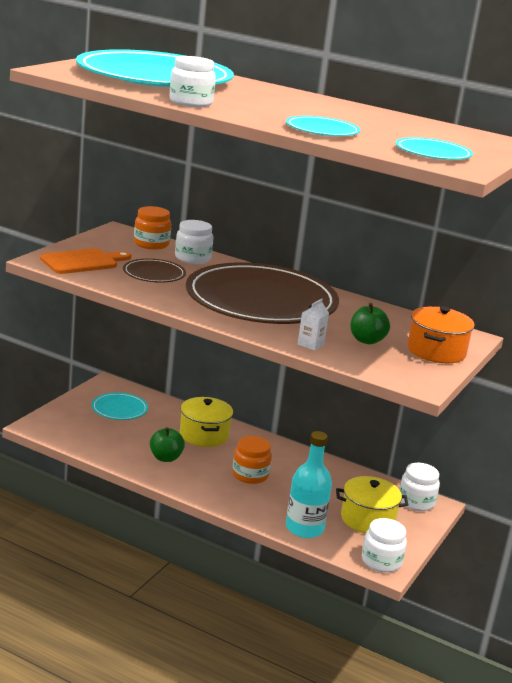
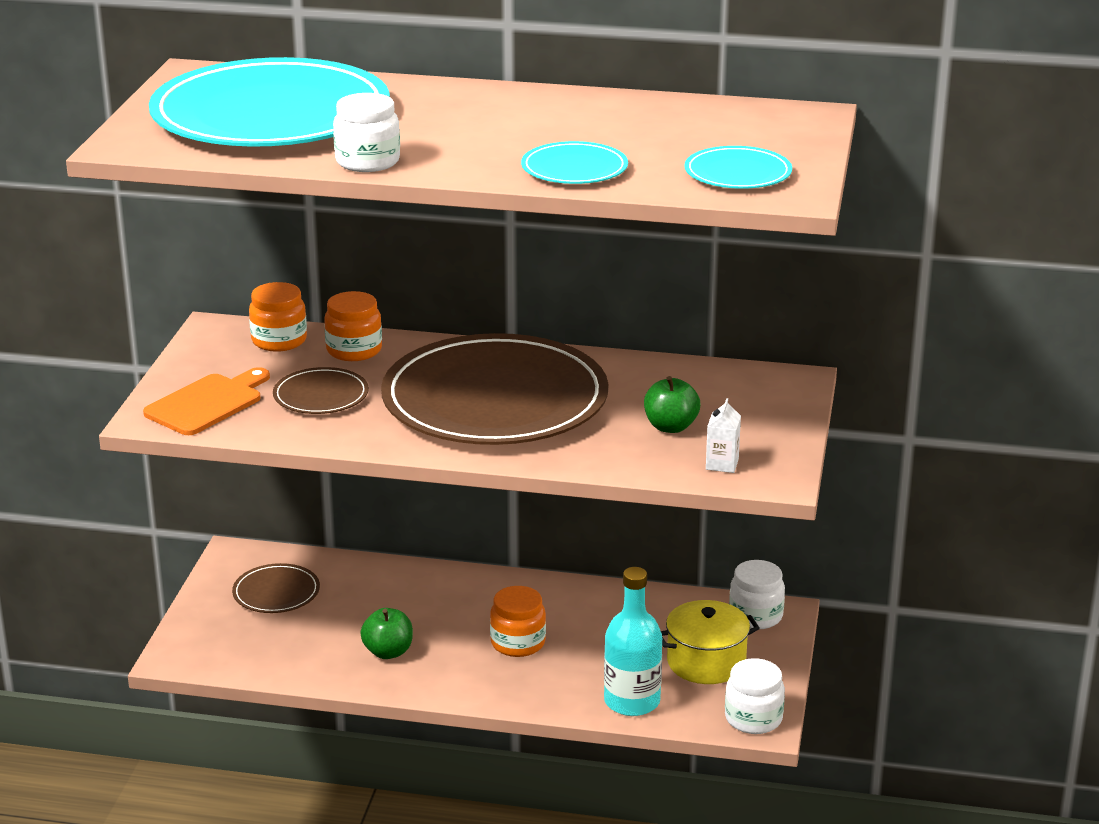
camera: 15 degrees left, 5 degrees up
(119, 409) = (276, 592): turquoise plate -> brown plate
(192, 258) = (354, 350): white jar -> orange jar
(204, 435) = (420, 599): yellow pot -> none
(310, 344) = (604, 456): white carton -> white carton (722, 464)
(436, 351) = (767, 418): orange pot -> none

